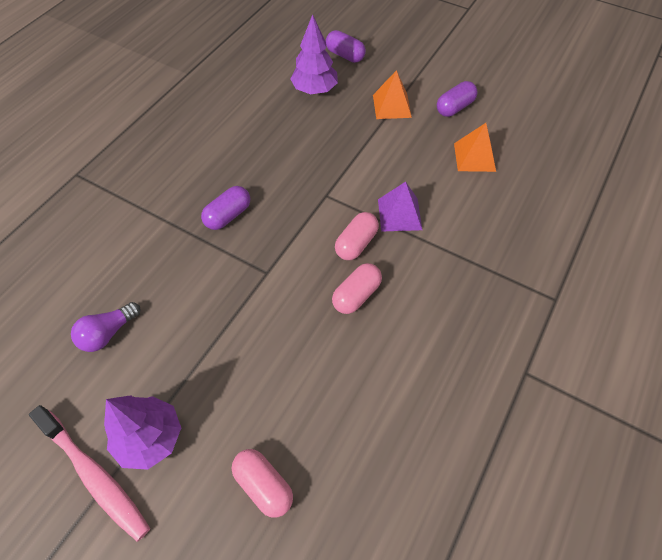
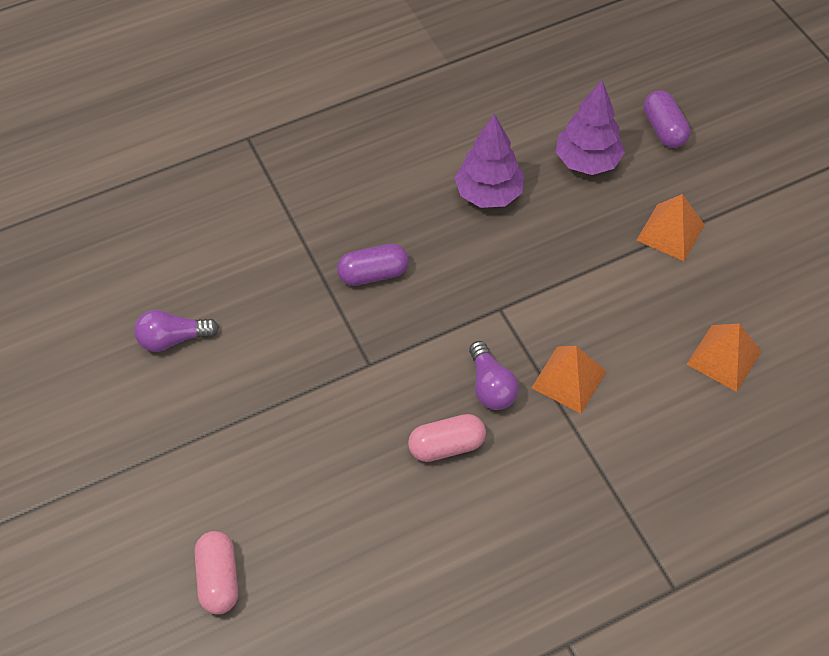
camera: 35 degrees right, 0 degrees up
(95, 476) = (81, 472): pink toothbrush -> none
(150, 438) = (148, 468): purple tree -> purple tree (489, 194)
(356, 243) = (491, 386): pink capsule -> purple light bulb
(399, 214) = (568, 379): purple pyramid -> orange pyramid
(454, 107) = (753, 276): purple capsule -> none

